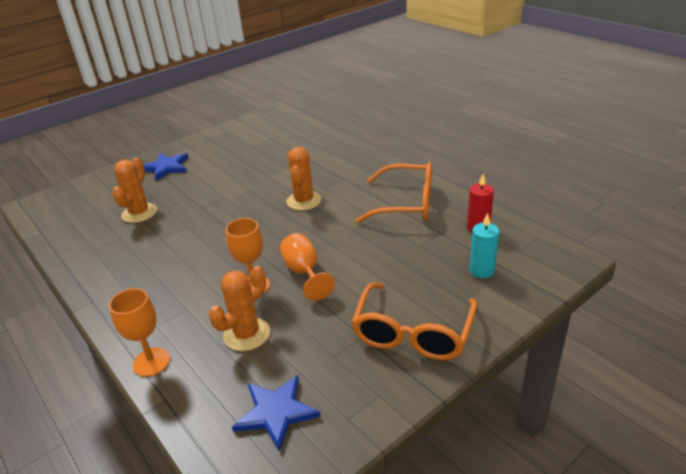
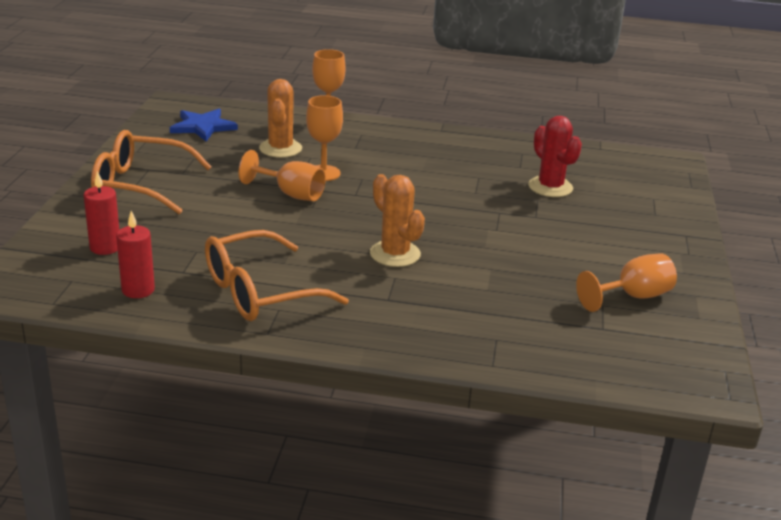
camera: 135 degrees right, 5 degrees down
(139, 213) = (550, 187): orange cactus -> red cactus
(166, 167) = (641, 237): blue star -> none
(233, 145) = (633, 296): none -> orange goblet
(412, 333) = (140, 185): orange glasses -> orange glasses turned 60 degrees counterclockwise
(481, 270) = (105, 247): turquoise candle -> red candle

